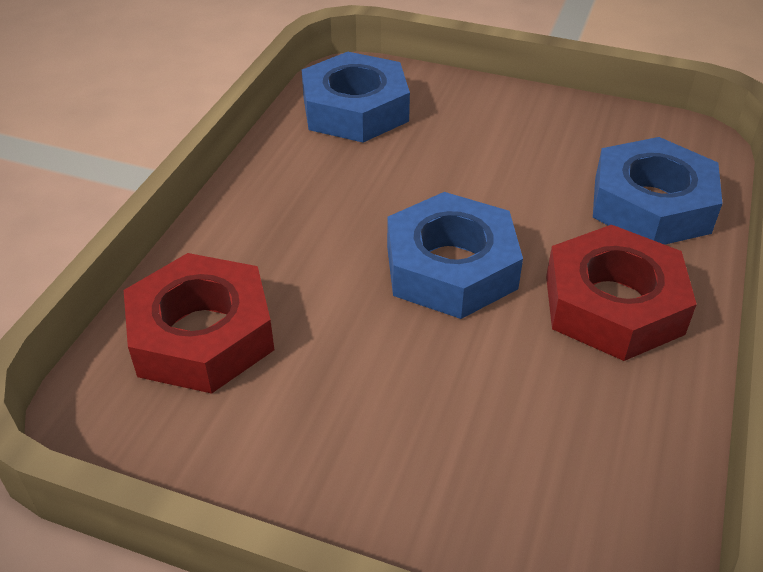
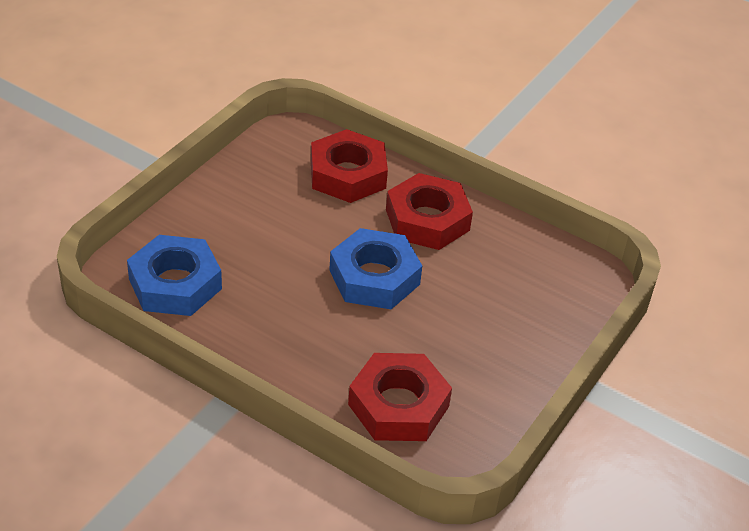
camera: 80 degrees left, 0 degrees up
(651, 204) = (348, 174): blue nut -> red nut

